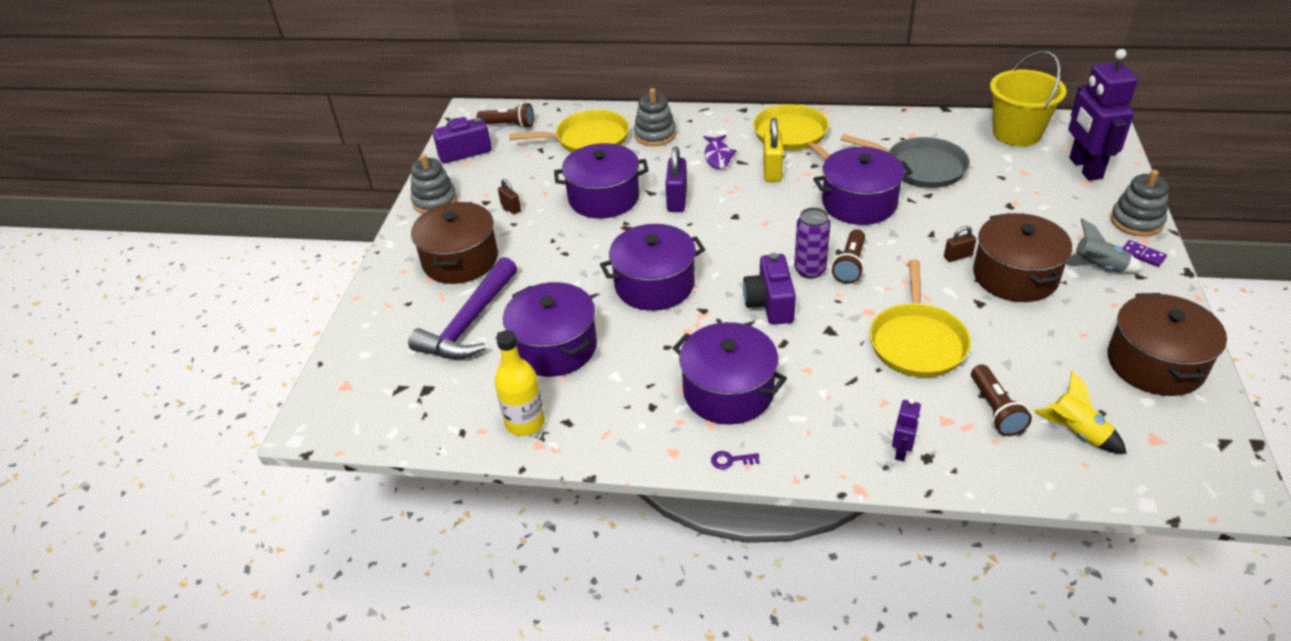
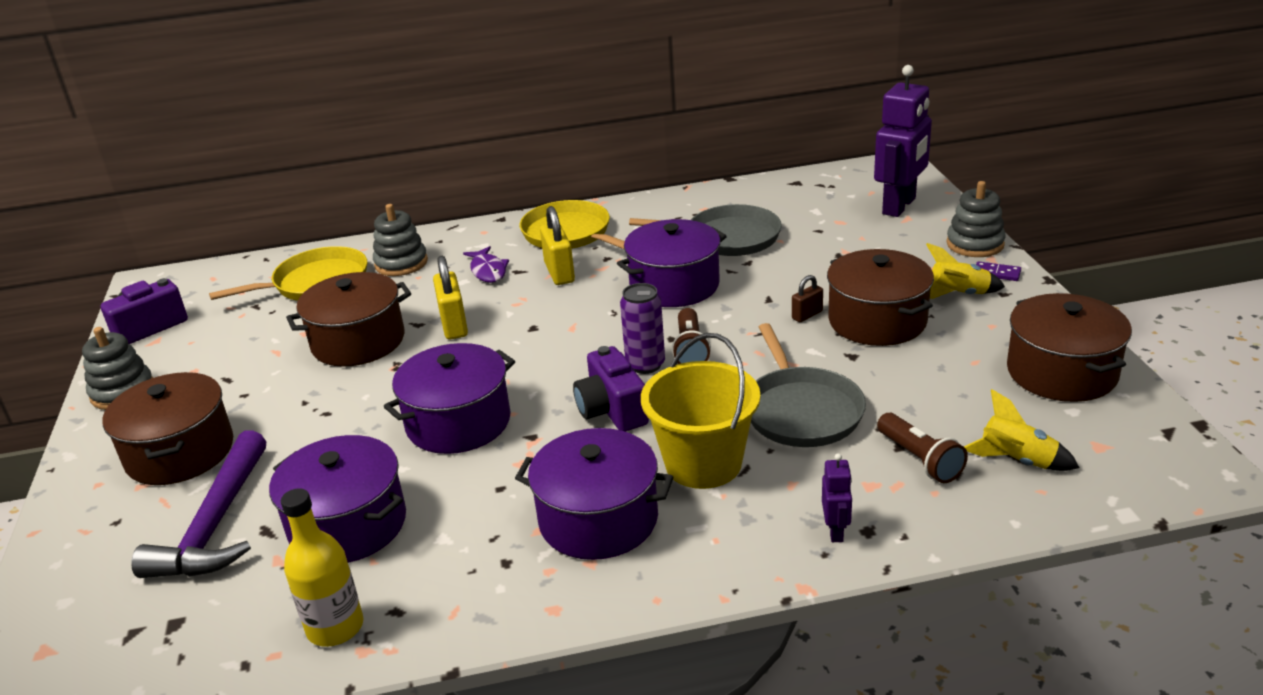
camera: 20 degrees left, 10 degrees down
(509, 125) = (204, 288): brown flashlight -> none
(511, 208) = (234, 378): brown padlock -> none
(604, 198) = (358, 342): purple pot -> brown pot
(677, 200) = (454, 325): purple padlock -> yellow padlock
(731, 460) = (632, 598): purple key -> none
(917, 342) = (801, 411): yellow pan -> grey pan
(1016, 133) = (815, 187): yellow bucket -> yellow bucket (703, 463)
(1084, 168) = (899, 206): purple robot -> purple robot turned 120 degrees counterclockwise
(1098, 268) = (958, 295): grey rocket -> yellow rocket

